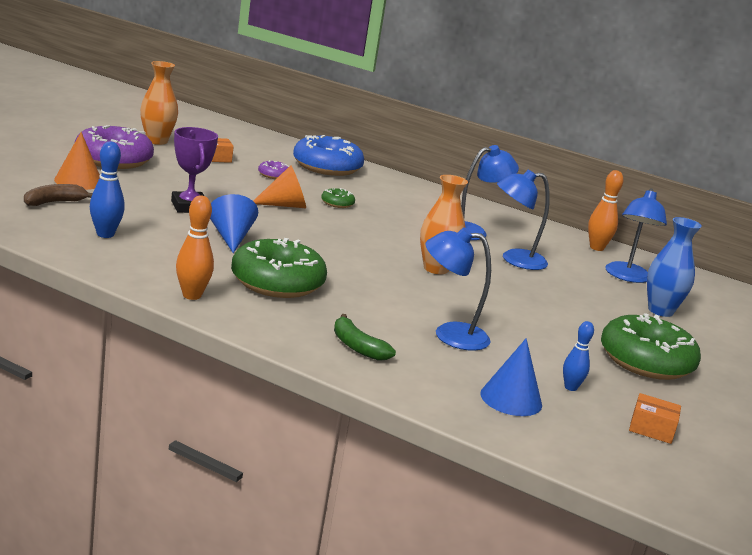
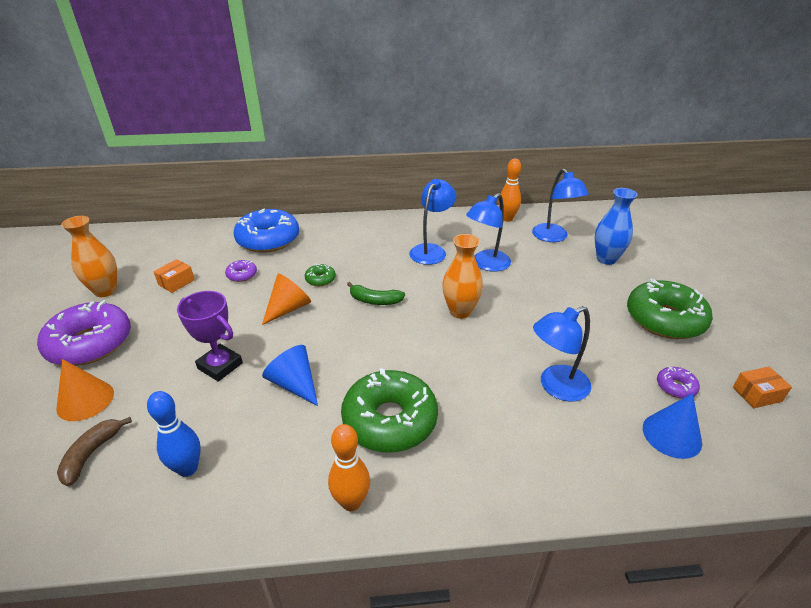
camera: 30 degrees left, 15 degrees up
(357, 347) = (530, 460): green banana -> green banana (374, 300)
(570, 387) = (675, 387): blue bowling pin -> purple donut

